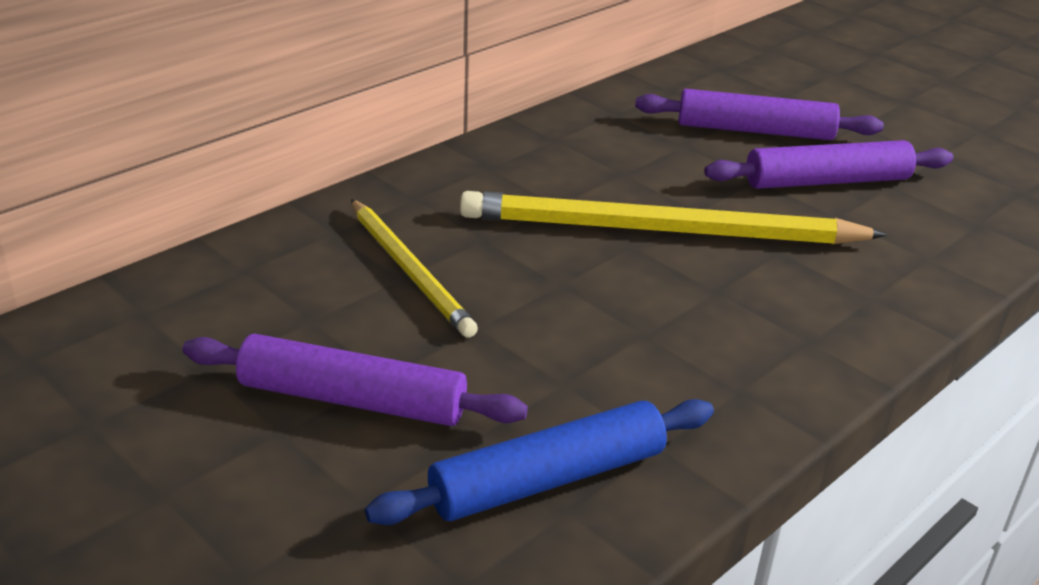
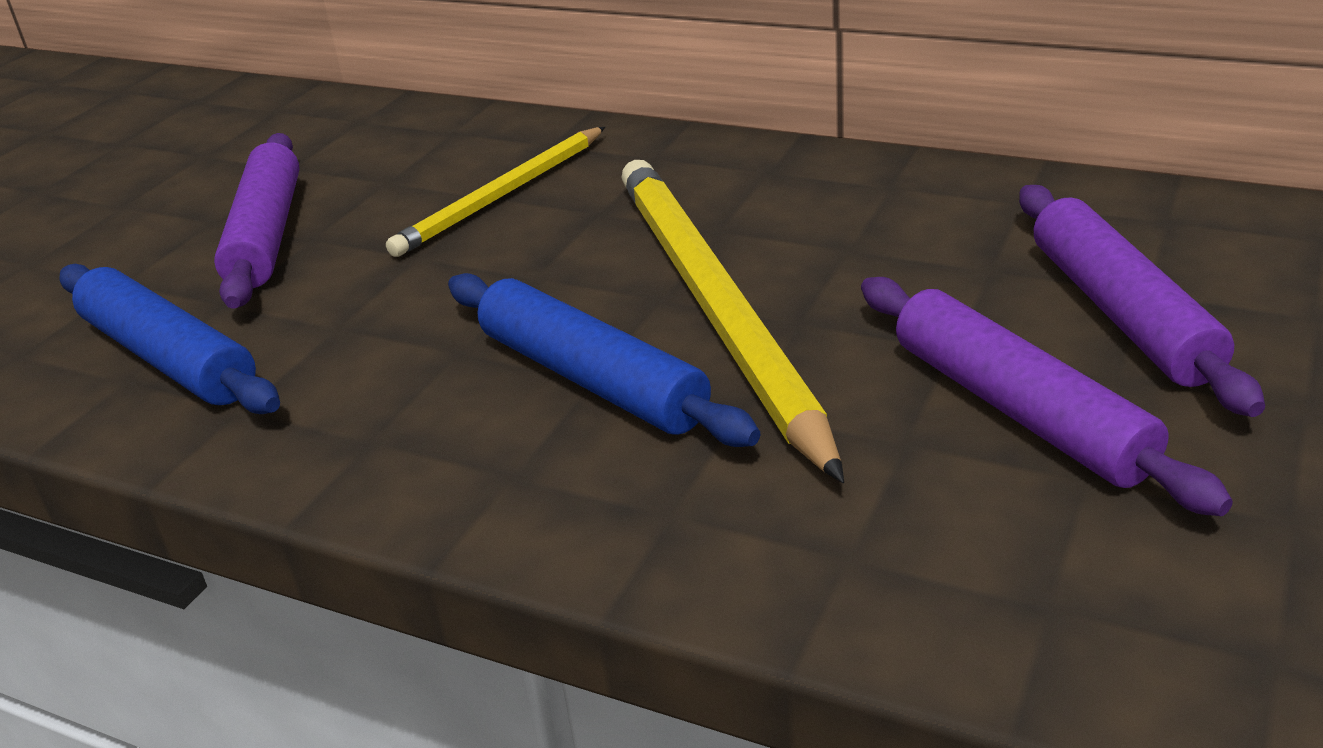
camera: 75 degrees right, 0 degrees up
(718, 291) = (591, 379): none -> blue rolling pin

